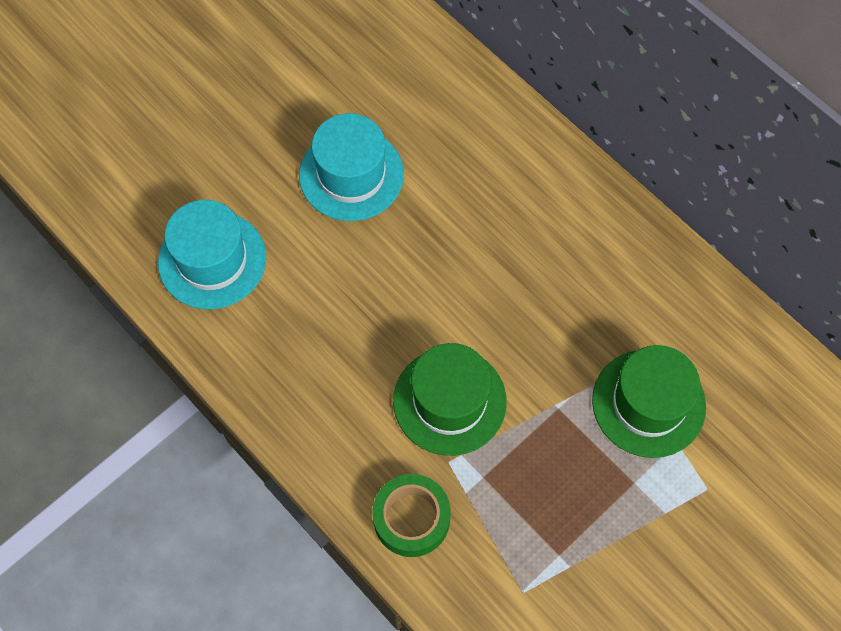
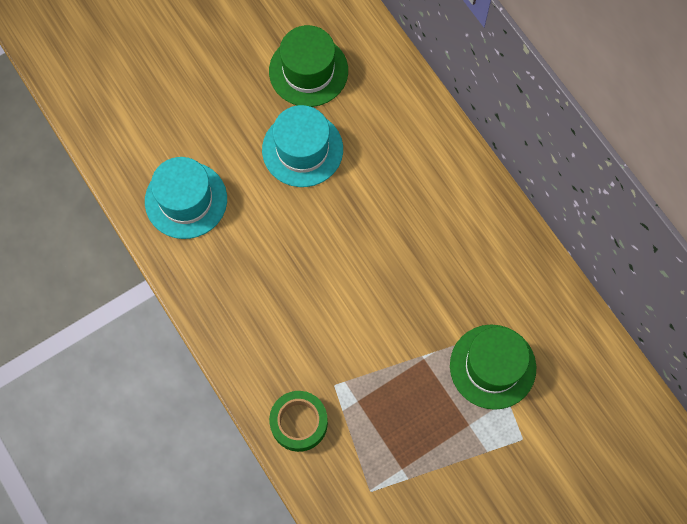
camera: 10 degrees right, 5 degrees up
(449, 401) = (343, 339): green hat -> green hat (308, 71)

